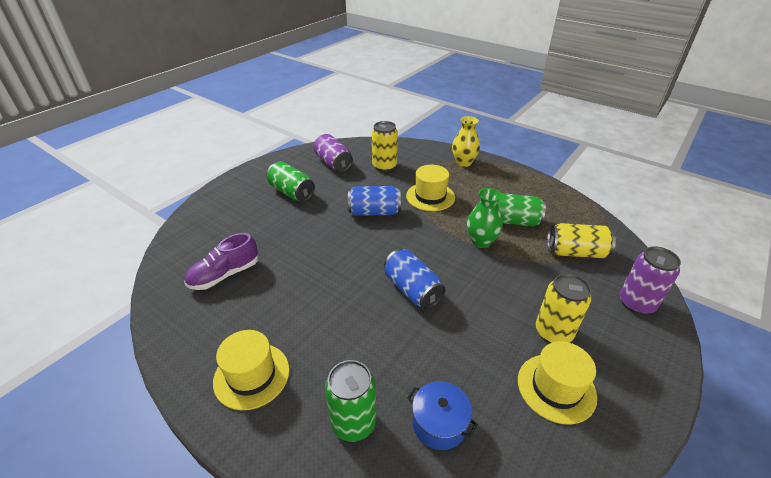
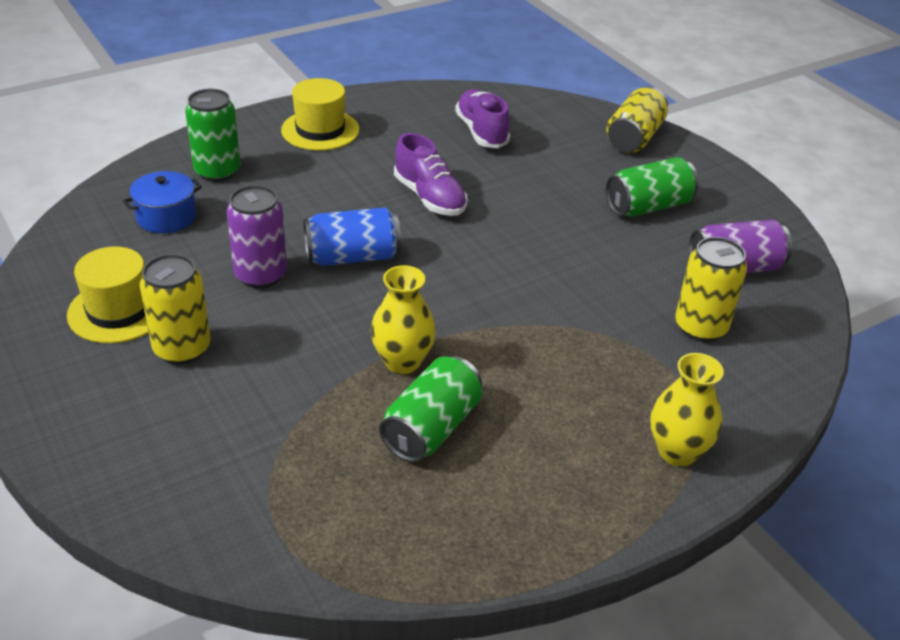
camera: 110 degrees right, 0 degrees up
(326, 275) = (429, 198): none -> purple shoe
(374, 212) = (550, 273): blue can -> none
(430, 196) = (564, 351): yellow hat -> none
(481, 241) = (402, 362): green vase -> yellow vase
(575, 252) = (296, 468): yellow can -> yellow can (634, 138)
(636, 303) = (143, 471): purple can -> purple can (261, 275)

